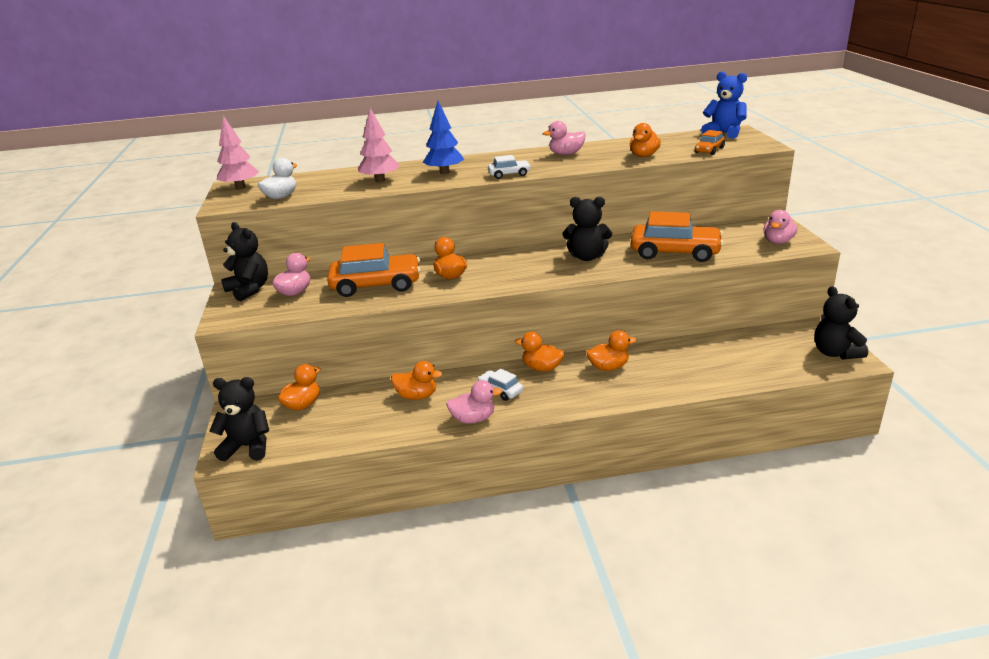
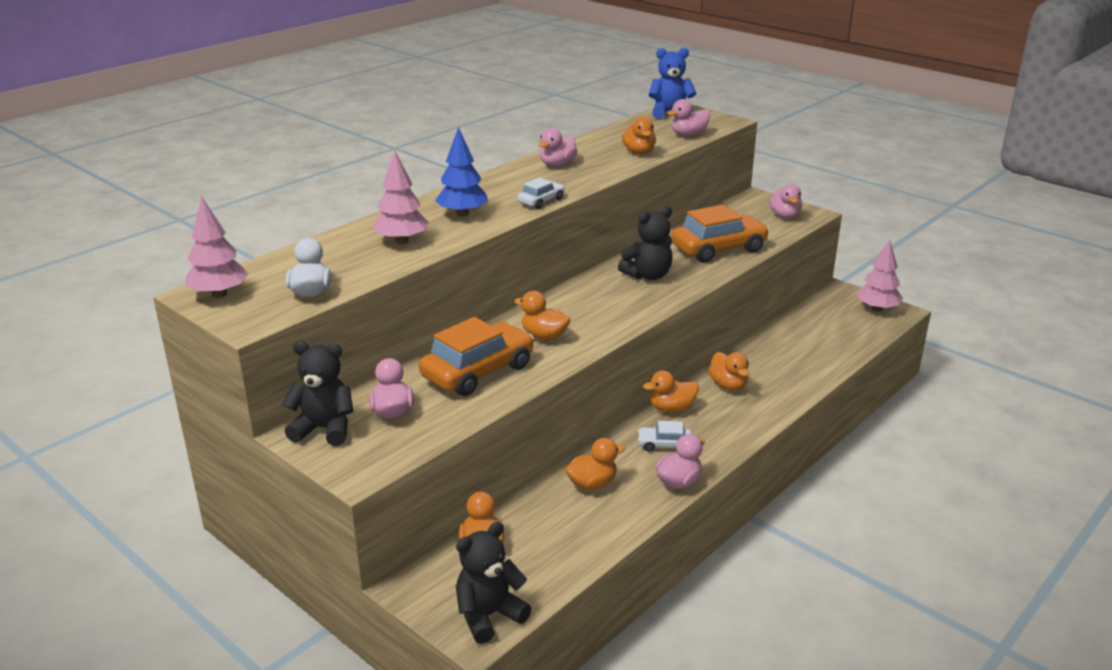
camera: 40 degrees left, 0 degrees up
(608, 367) = (728, 385): orange duck -> orange duck turned 120 degrees clockwise
(709, 150) = (688, 135): orange car -> pink duck
(835, 353) = (877, 309): black teddy bear -> pink tree

